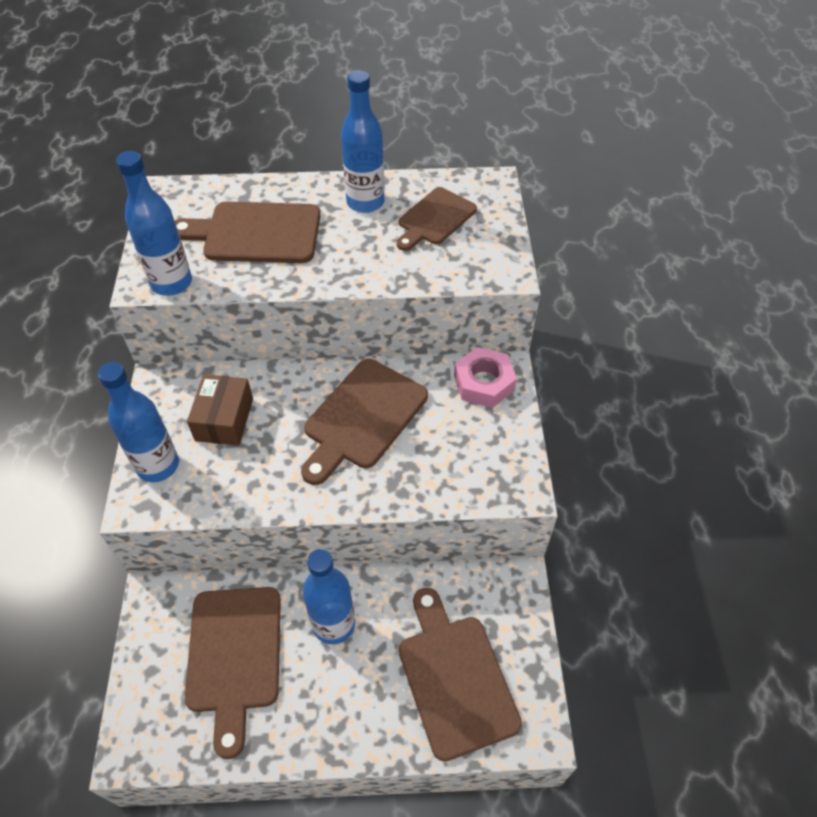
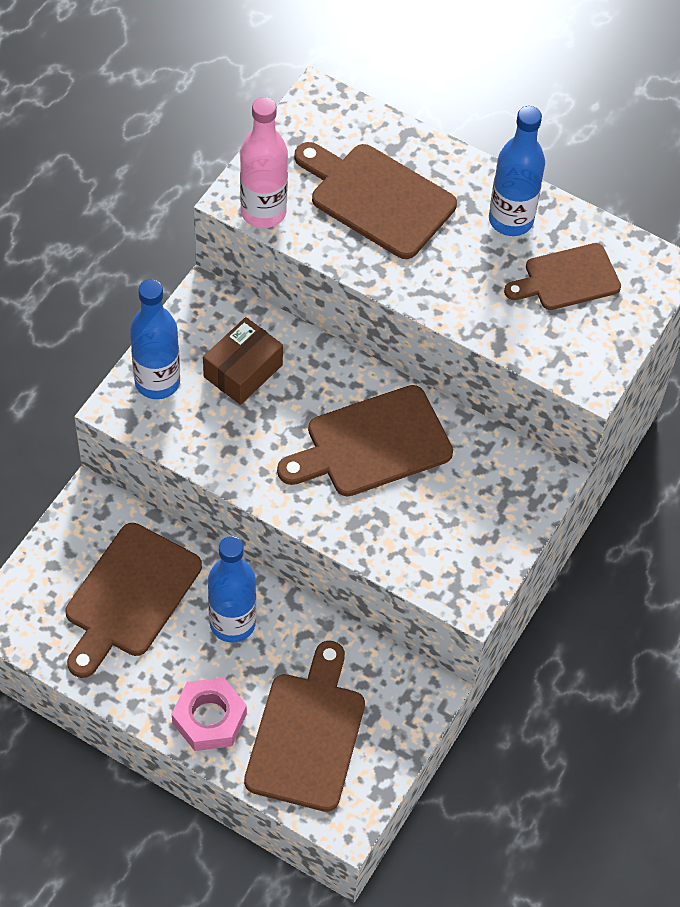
camera: 30 degrees right, 5 degrees up
(171, 283) = (263, 212): blue bottle -> pink bottle
(484, 383) = (517, 477): pink nut -> pink nut (209, 718)

